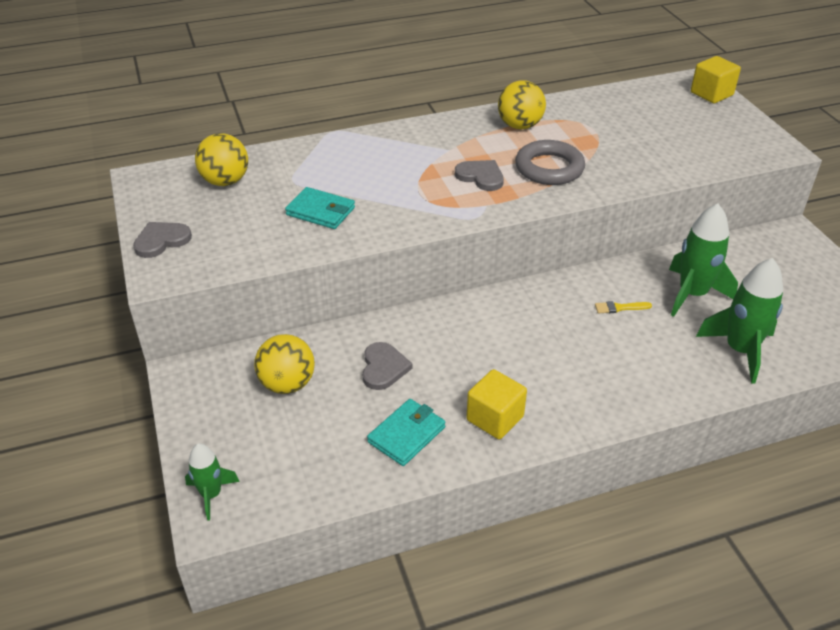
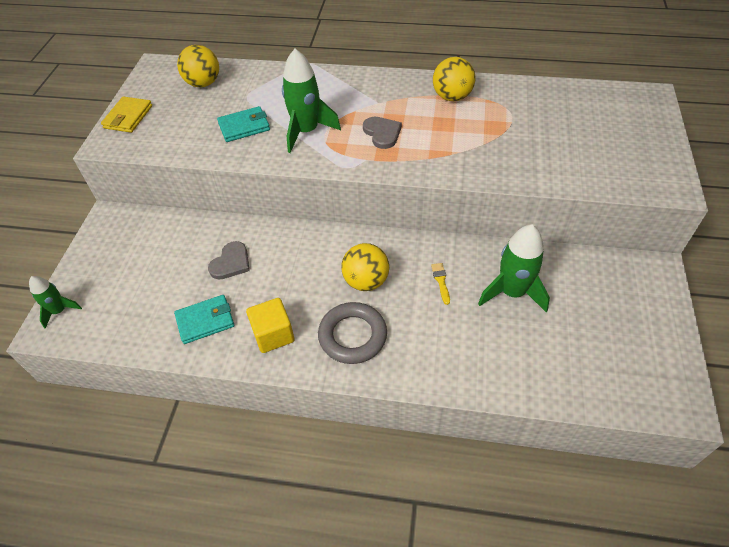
camera: 30 degrees right, 10 degrees up
(161, 240) = (128, 117): grey heart -> yellow wallet
(287, 384) = (162, 250): yellow ball -> yellow ball (366, 281)
(320, 211) = (244, 127): turquoise wallet -> turquoise wallet turned 75 degrees counterclockwise
(549, 168) = (443, 142): grey ring -> grey ring (352, 336)
(619, 308) = (441, 281): yellow brush -> yellow brush turned 60 degrees clockwise
(711, 94) = (652, 112): yellow cube -> none
(740, 350) = (512, 359): green rocket -> green rocket (306, 131)

